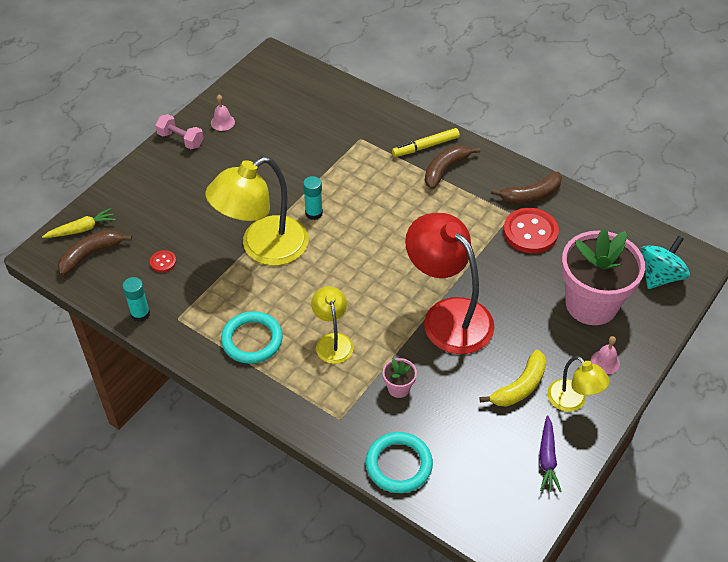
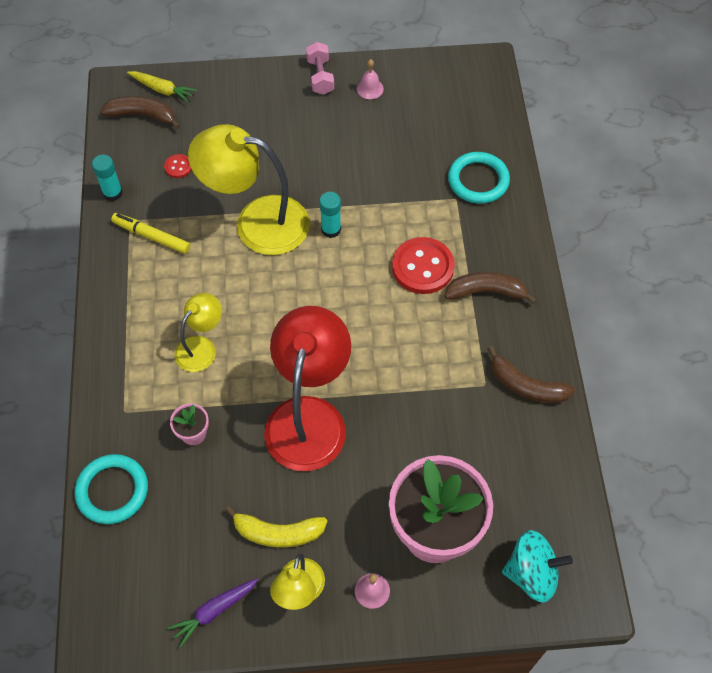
camera: 50 degrees right, 10 degrees up
(252, 340) = (152, 288): turquoise ring -> turquoise ring (478, 180)
(425, 146) = (499, 255): yellow marker -> yellow marker (151, 236)
(530, 232) = (476, 417): red button -> red button (422, 267)

